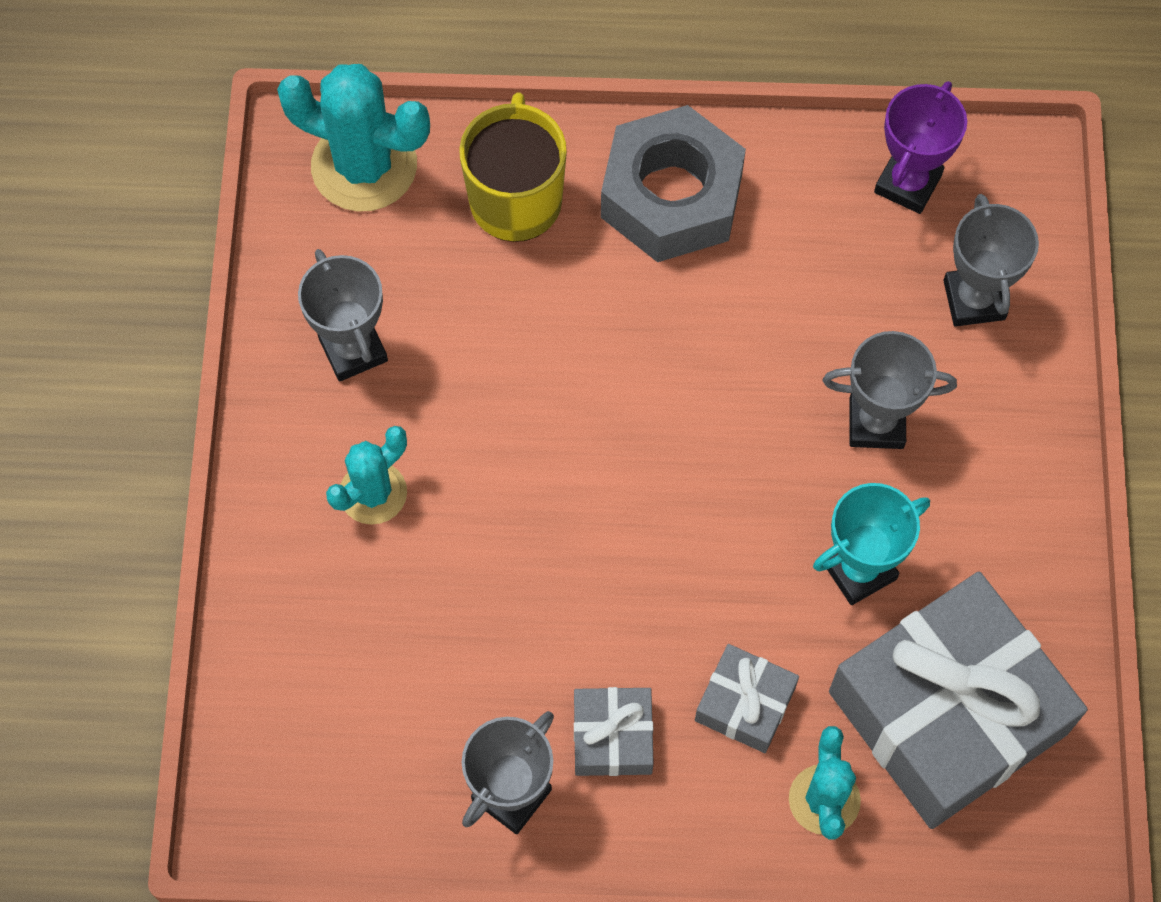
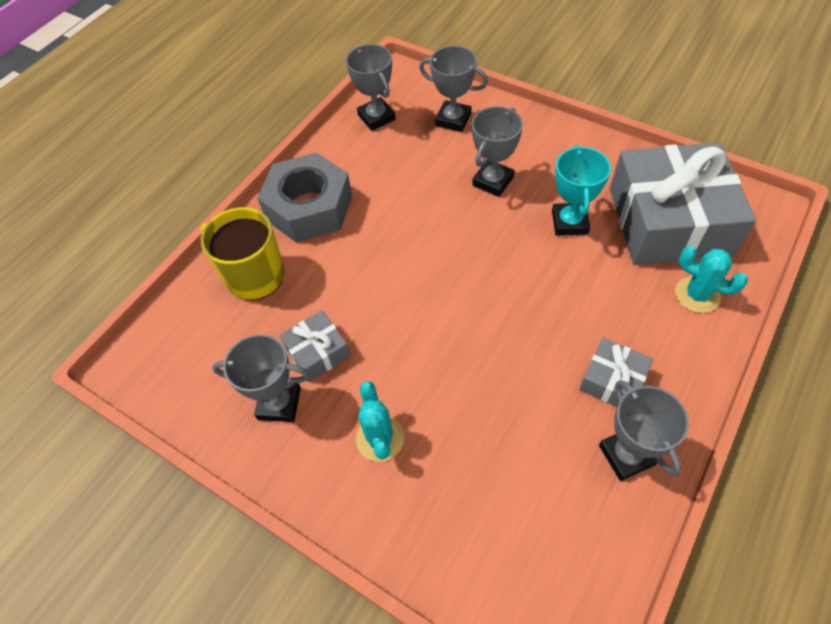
camera: 55 degrees left, 10 degrees down
(364, 166) = (171, 341): turquoise cactus -> none
(745, 704) = (622, 305): grey gift -> grey gift (317, 352)
(908, 183) = (376, 117): purple trophy -> grey trophy

